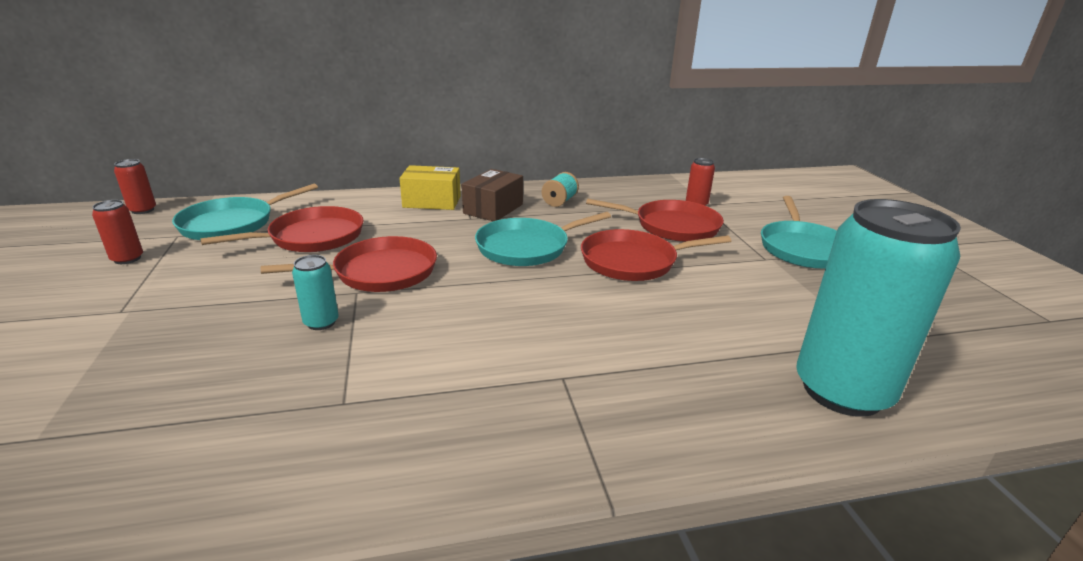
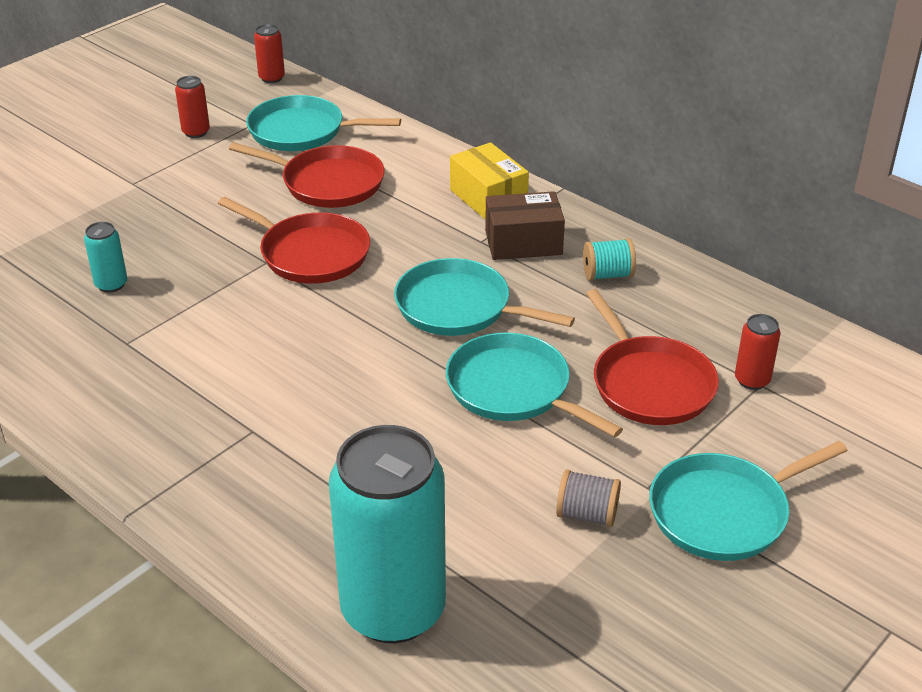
camera: 55 degrees right, 10 degrees up
(321, 322) = (207, 273): turquoise can -> turquoise can (111, 284)
(633, 261) = (513, 389): red pan -> turquoise pan
(778, 284) = (587, 514): none -> grey spool

